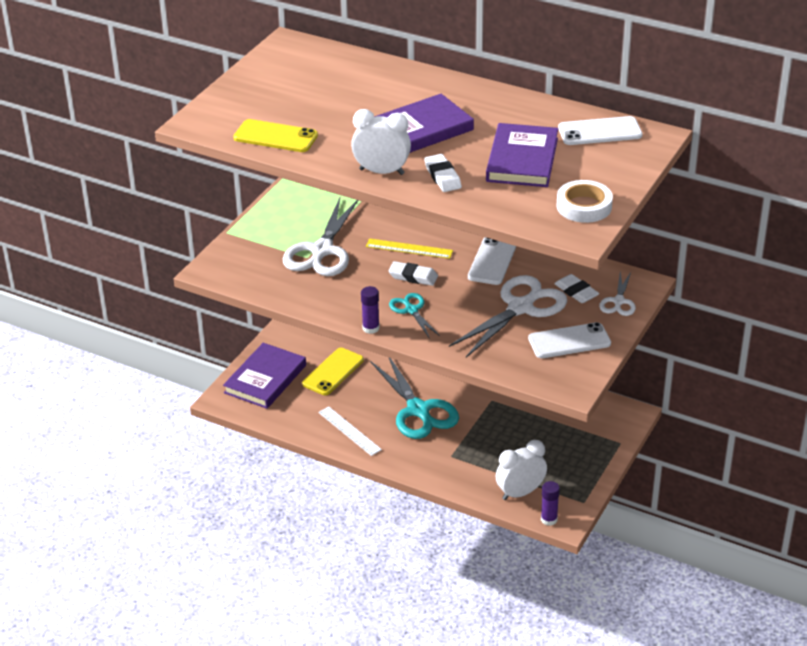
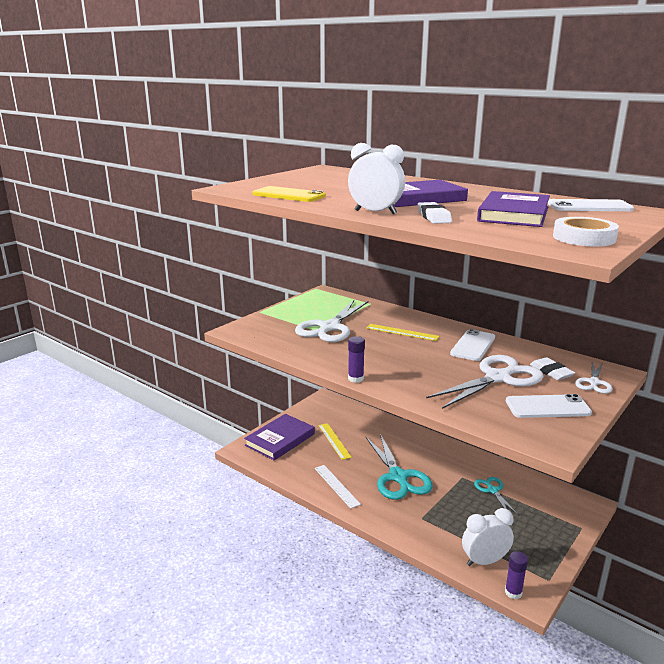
camera: 10 degrees right, 15 degrees down
(333, 372) = (334, 441): yellow phone -> yellow ruler
(411, 310) = (396, 370): turquoise scissors -> turquoise scissors (492, 490)
(413, 277) = (402, 349): white eraser -> none

